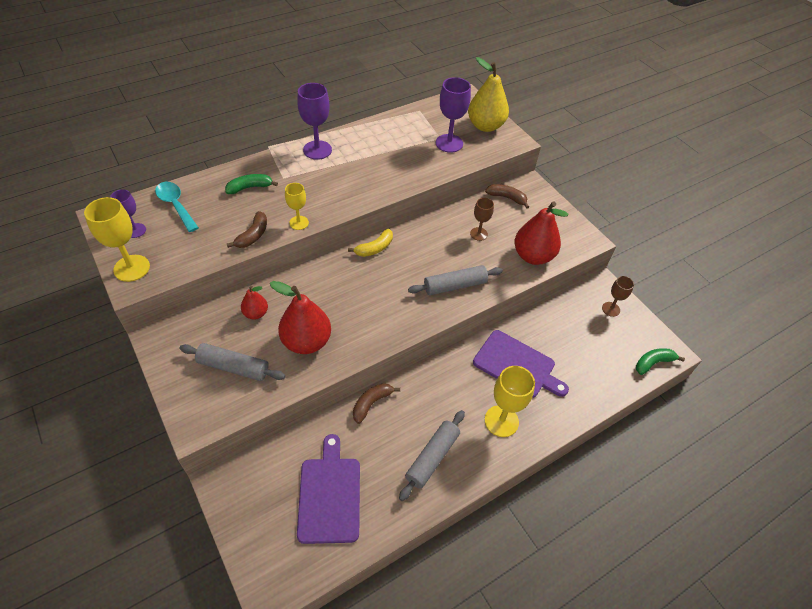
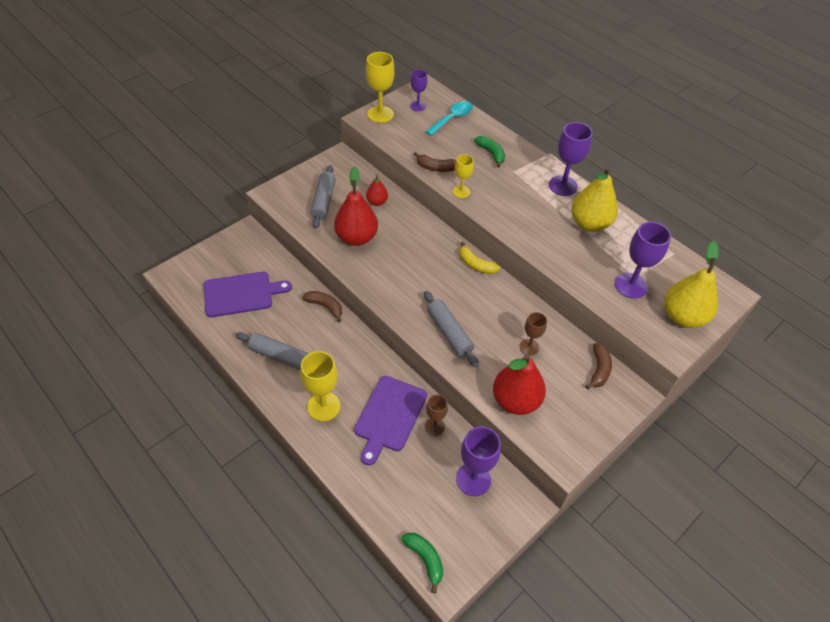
camera: 80 degrees right, 0 degrees up
(372, 146) = (589, 224): none -> yellow pear
(582, 315) = (473, 479): none -> purple goblet
(611, 309) = (492, 512): brown goblet -> brown goblet (434, 426)

